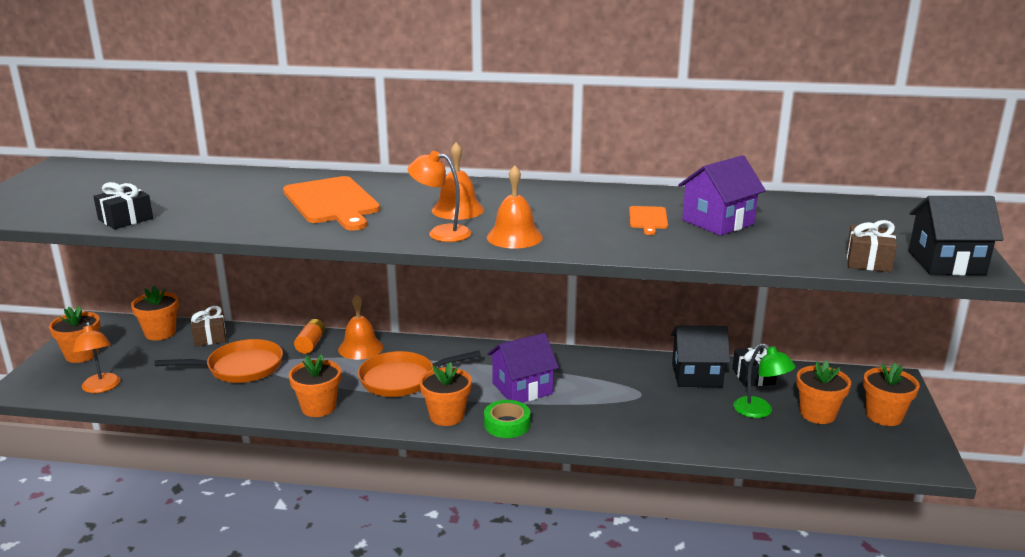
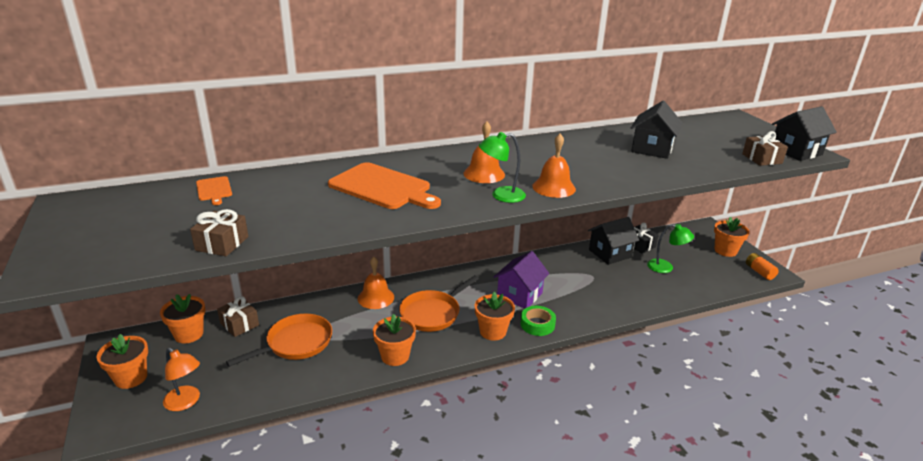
camera: 30 degrees left, 5 degrees up
(125, 219) = (222, 243): black gift -> brown gift
(310, 344) = (333, 306): orange battery -> orange battery (759, 272)
(441, 233) = (501, 195): orange lamp -> green lamp
(648, 219) = (611, 155): orange cutting board -> orange cutting board (214, 190)
(718, 222) = (652, 149): purple house -> black house
(817, 414) = (694, 260): orange flower pot -> none

